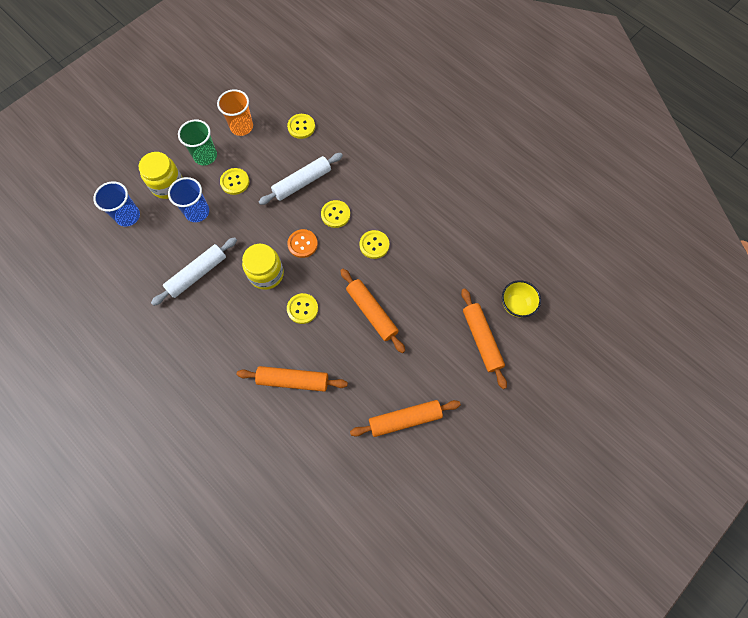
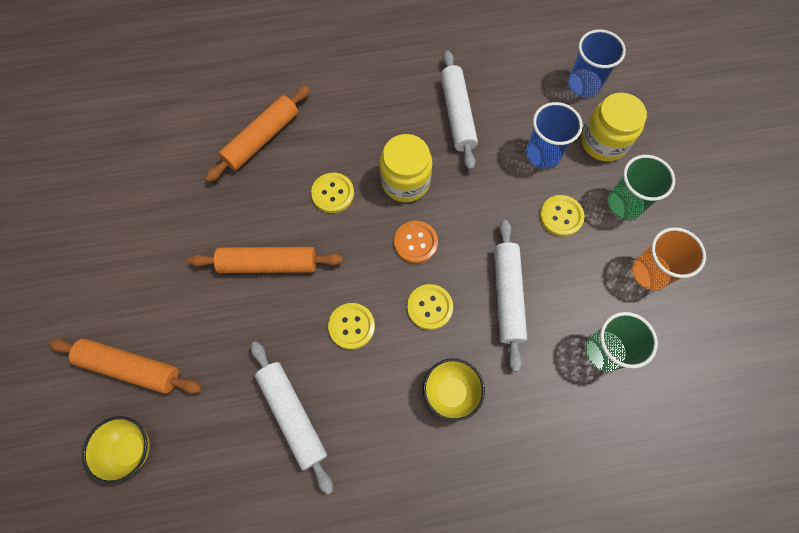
camera: 125 degrees right, 0 degrees up
(301, 127) = (604, 351): yellow button -> green cup
(372, 179) = (451, 392): none -> yellow bowl
(405, 419) = (128, 218): orange rolling pin -> none
(439, 242) = (292, 415): none -> white rolling pin

